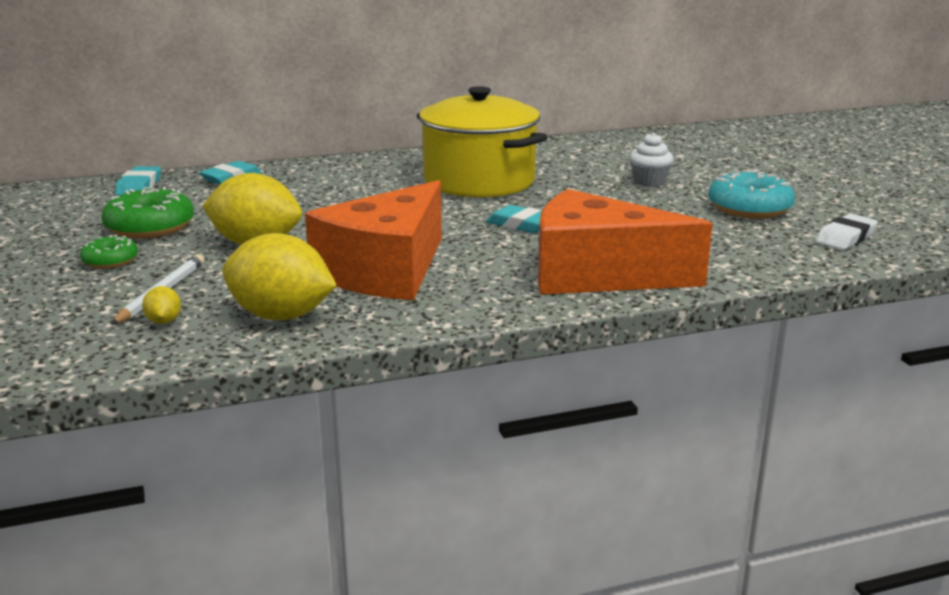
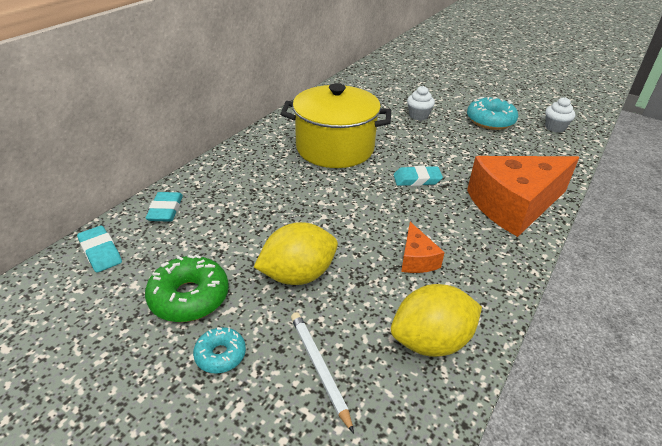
camera: 40 degrees left, 15 degrees up
(110, 261) = (220, 355): green donut -> turquoise donut
(164, 321) = (371, 399): yellow lemon -> none
(386, 271) = (416, 259): orange cheese -> orange cheese, size x0.45
(845, 237) = (555, 128): white eraser -> white cupcake

